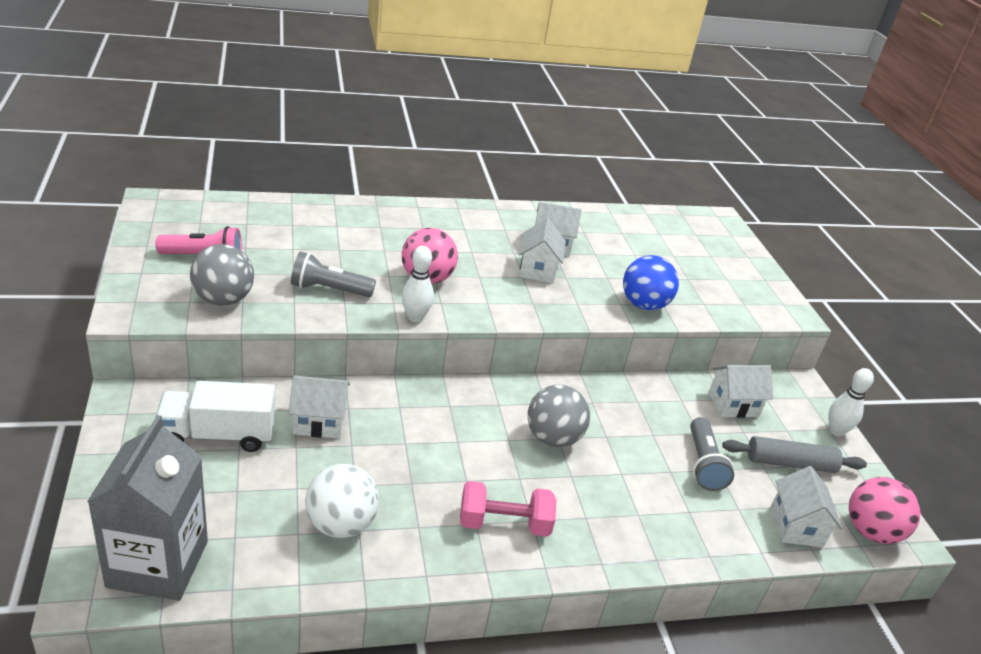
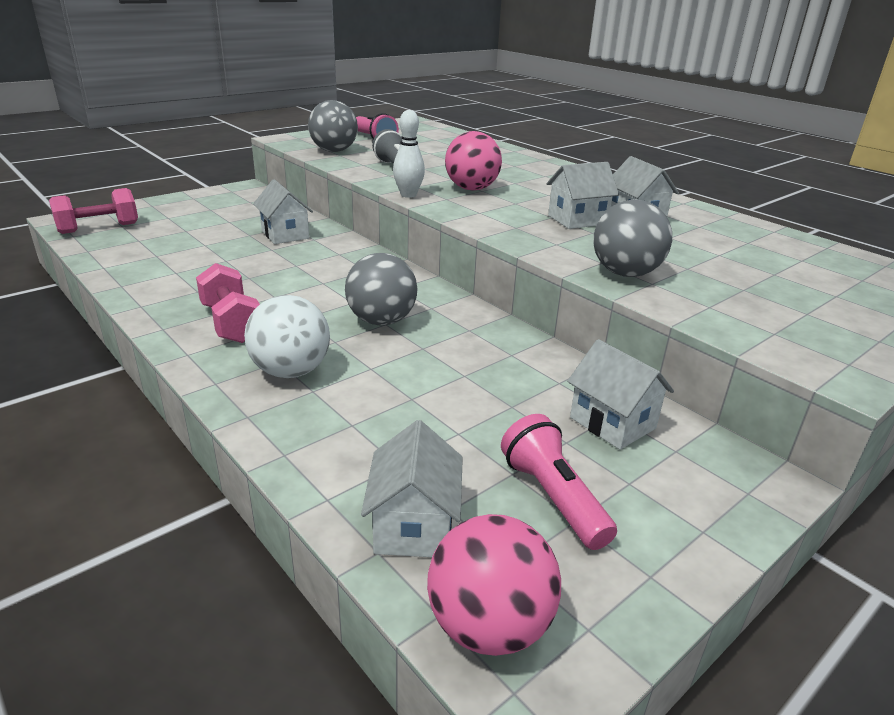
camera: 65 degrees right, 5 degrees down
(158, 564) = (99, 228): grey carton -> pink dumbbell
(218, 435) = (236, 213): white truck -> none
(341, 524) = (176, 265): white ball -> white ball (291, 371)
(644, 305) = (625, 273): blue ball -> grey ball
(703, 464) = (454, 419): grey flashlight -> none
(790, 463) = (553, 497): grey rolling pin -> pink flashlight
(796, 526) = (413, 526): white house -> white house turned 60 degrees counterclockwise
(836, 431) = (709, 540): white bowling pin -> none

